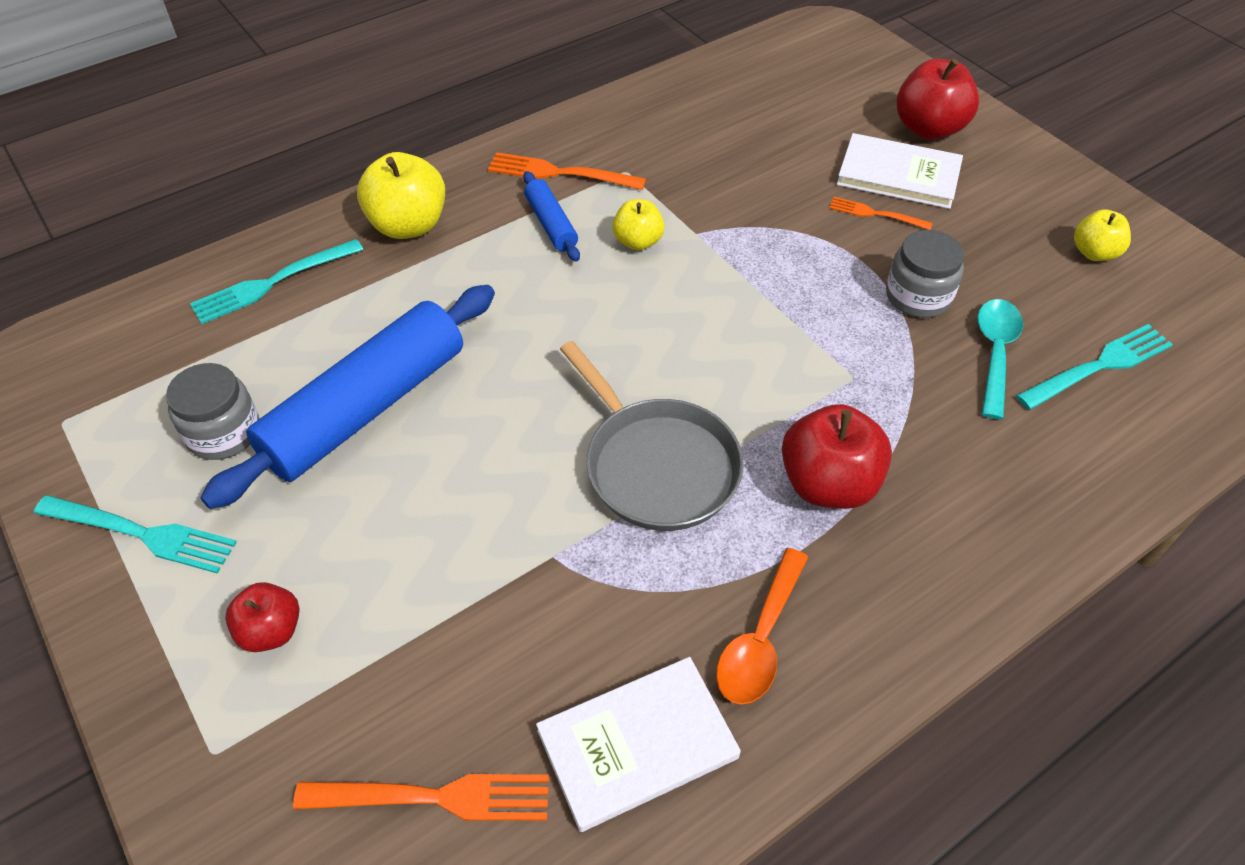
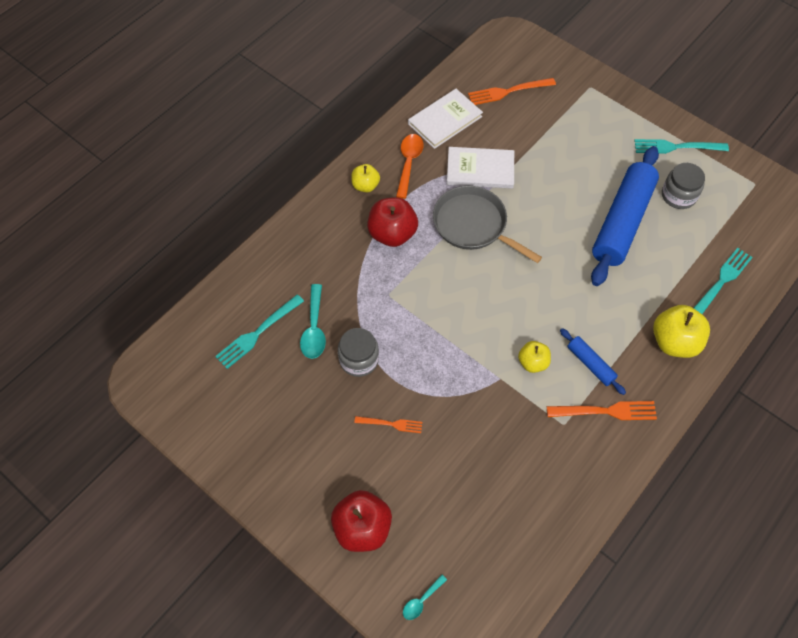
camera: 165 degrees right, 10 degrees up
(271, 631) = (598, 125): red apple -> none
(863, 67) = (421, 600): none -> turquoise spoon
(898, 175) = (380, 468): white book -> white book (480, 170)
(1094, 253) = (251, 422): yellow apple -> yellow apple (365, 186)

